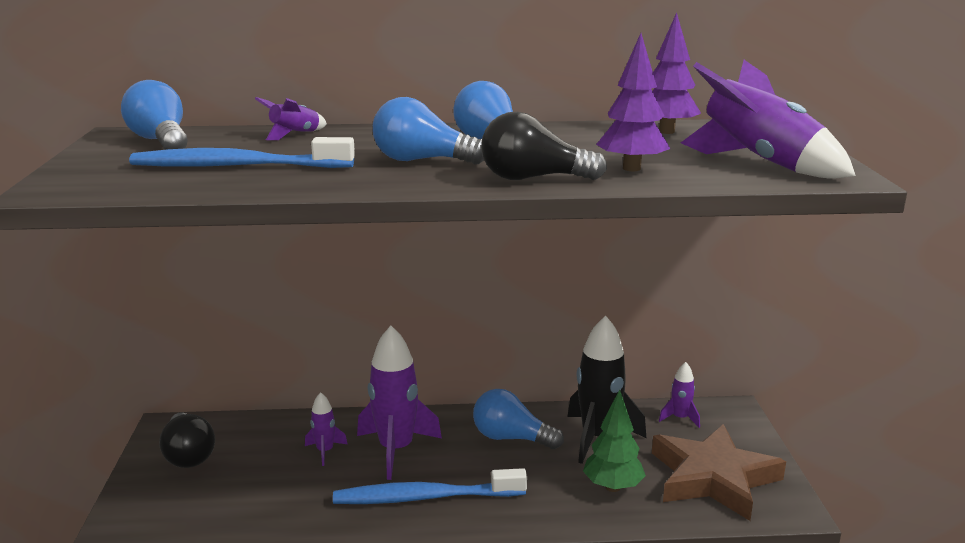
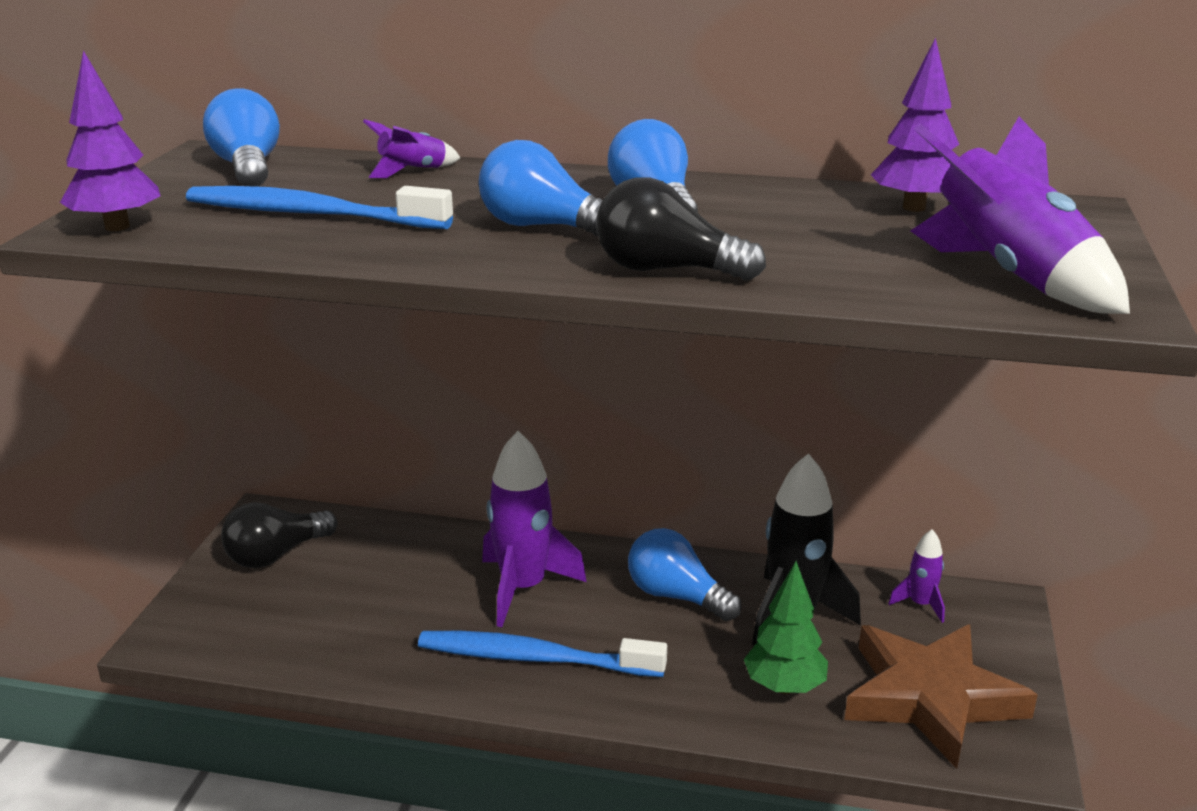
camera: 15 degrees right, 5 degrees up
(188, 455) = (276, 555): black light bulb -> black light bulb turned 60 degrees clockwise
(325, 451) = (436, 576): purple rocket -> none
(631, 168) = (815, 266): purple tree -> purple tree (117, 227)

